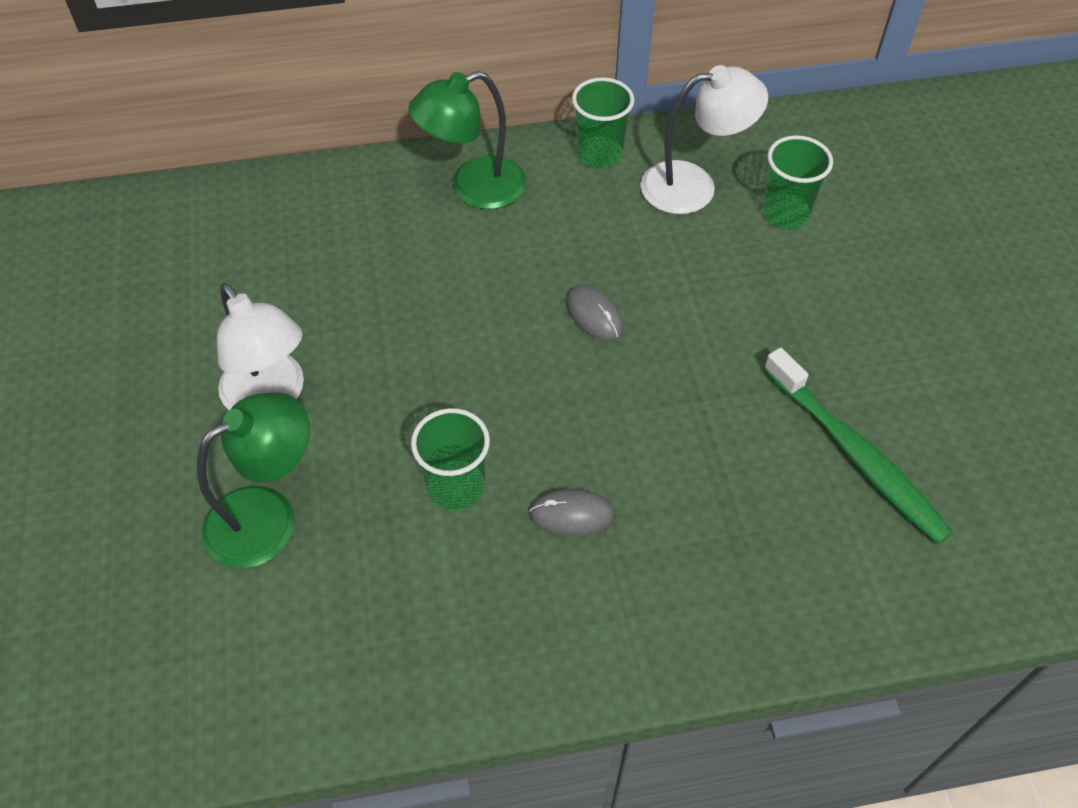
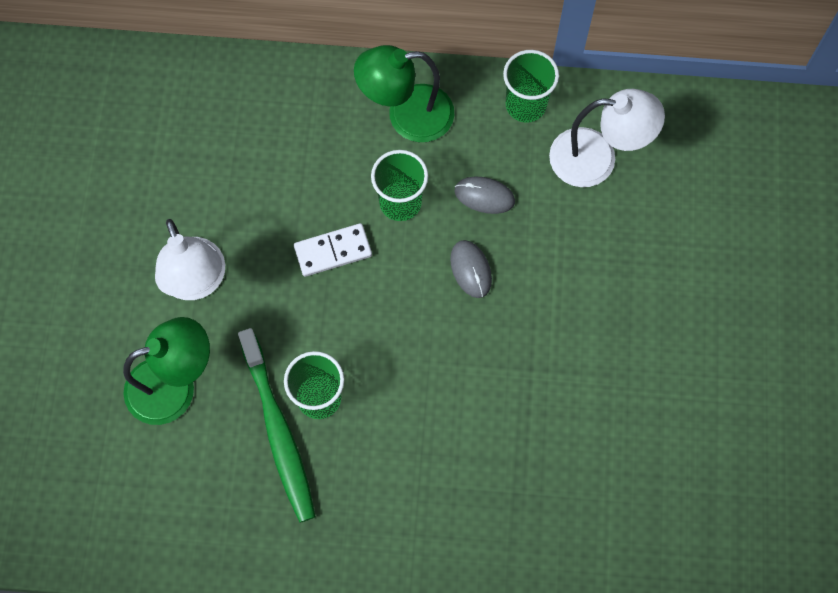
camera: 15 degrees right, 15 degrees up
(428, 331) = (333, 251): none -> white domino
(571, 514) = (399, 443): grey mouse -> grey mouse (484, 196)
(785, 213) = (666, 207): green cup -> green cup (400, 202)
(856, 455) = (636, 450): green toothbrush -> green toothbrush (278, 431)

